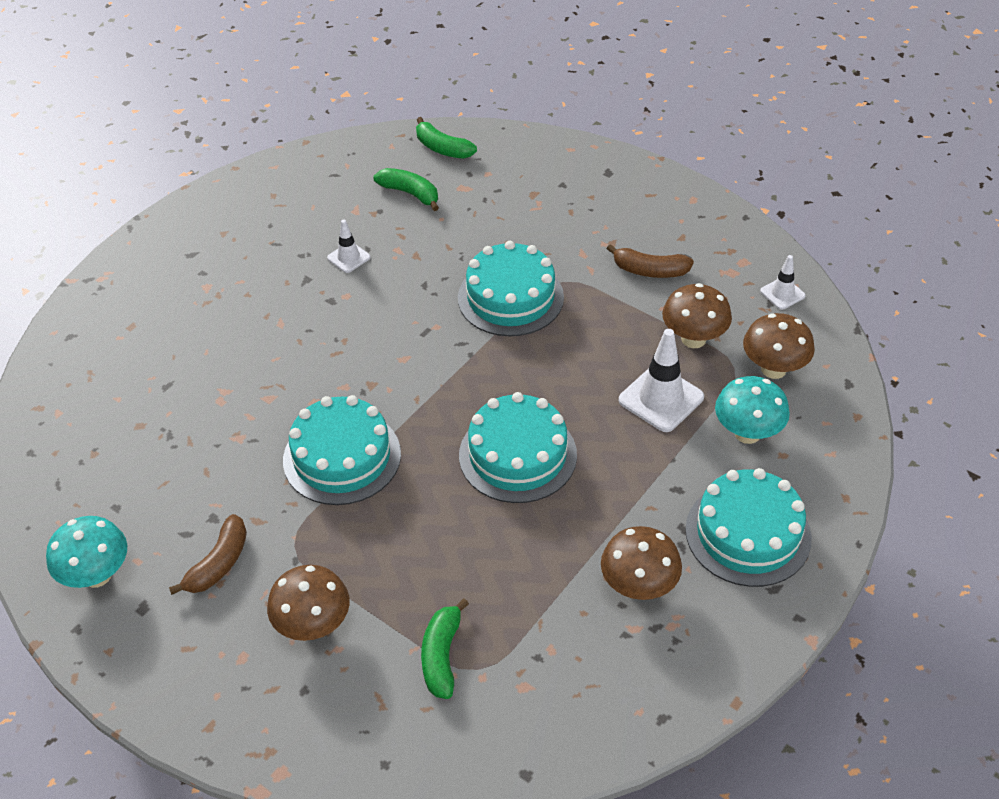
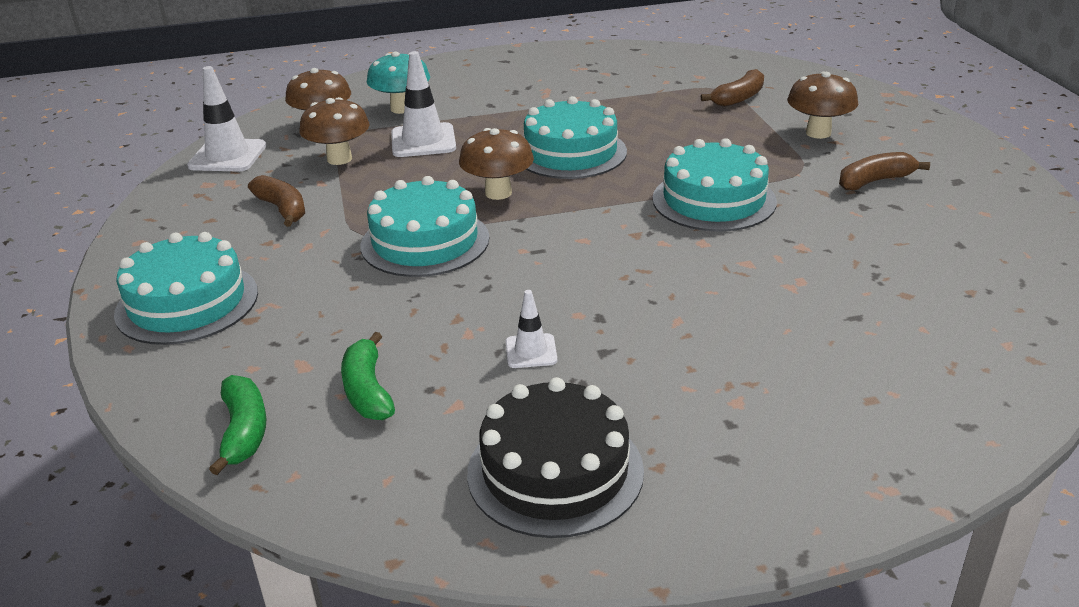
camera: 140 degrees left, 15 degrees down
(97, 575) = (994, 209): turquoise mushroom -> none
(272, 206) = (555, 471): none -> black cake
(441, 656) = (738, 98): green banana -> brown banana
(638, 586) = (579, 83): brown mushroom -> brown mushroom (498, 193)
(748, 533) = (482, 78): turquoise cake -> turquoise cake (187, 303)
(782, 293) = (227, 156): white traffic cone -> white traffic cone, size x1.79

